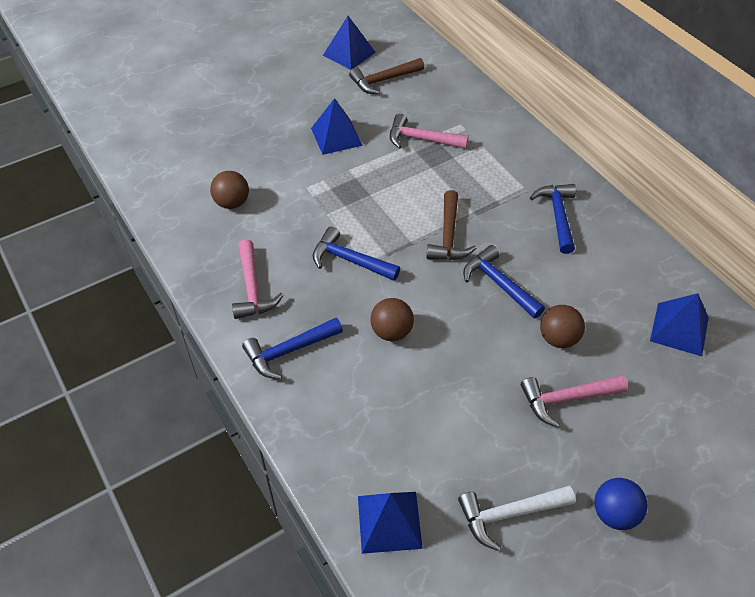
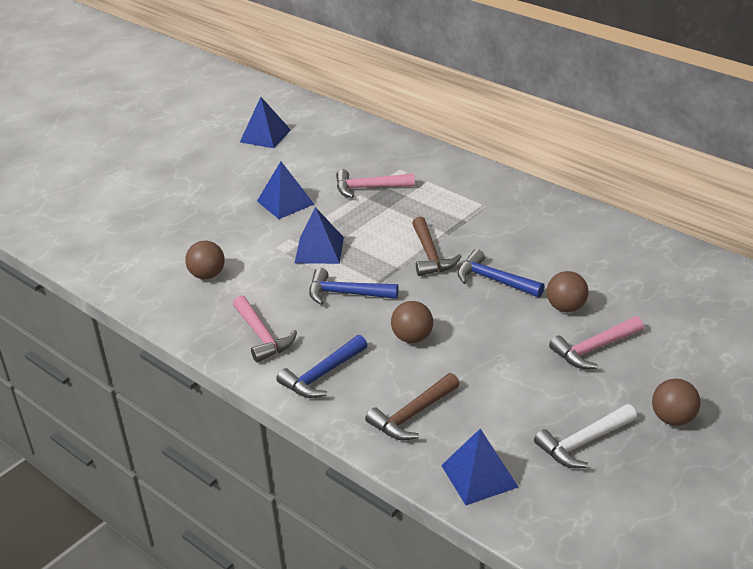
camera: 15 degrees left, 15 degrees down
(383, 80) = (310, 150): brown hammer -> brown hammer (412, 415)
(557, 216) = (522, 219): blue hammer -> none
(614, 513) = (673, 418): blue ball -> brown ball
(679, 329) = (667, 276): blue pyramid -> blue pyramid (319, 250)

